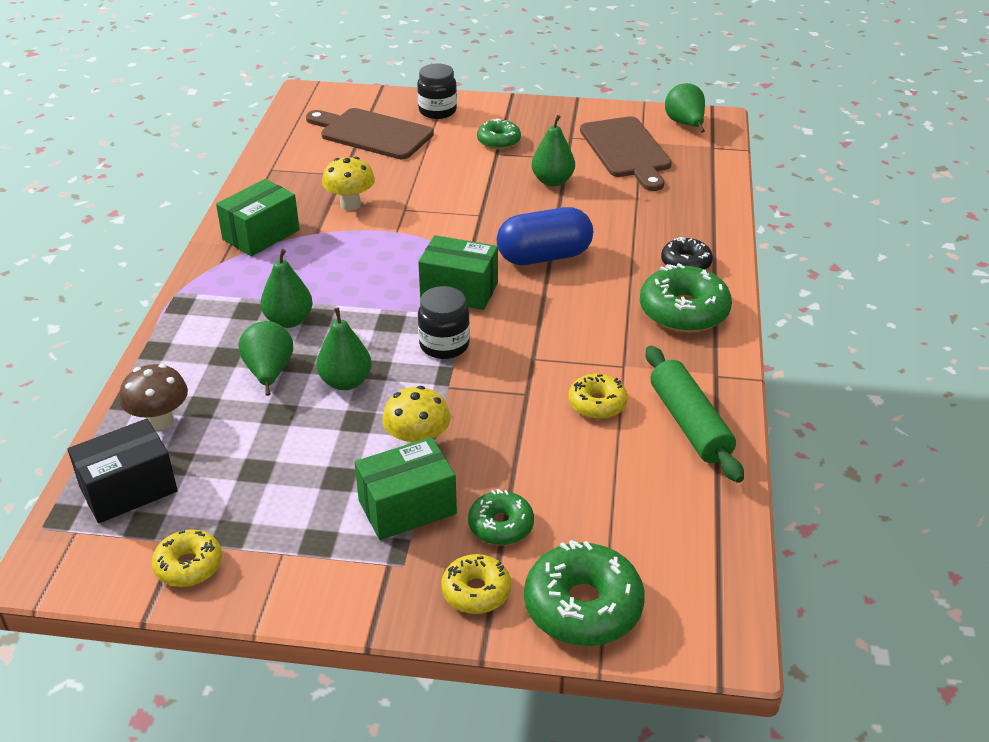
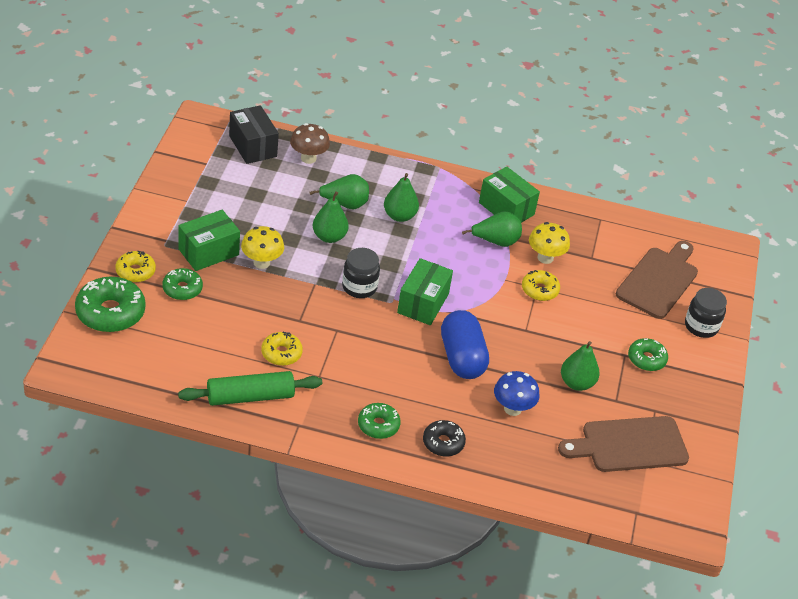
camera: 90 degrees right, 5 degrees up
(189, 565) = (188, 167): yellow donut -> yellow donut (539, 290)
(407, 507) = (208, 252): green box -> green box turned 75 degrees clockwise
(610, 219) = (512, 409): none -> blue mushroom
(683, 311) = (378, 425): green donut -> green donut, size x0.59
(685, 125) = (681, 502): green pear -> green pear (495, 241)

